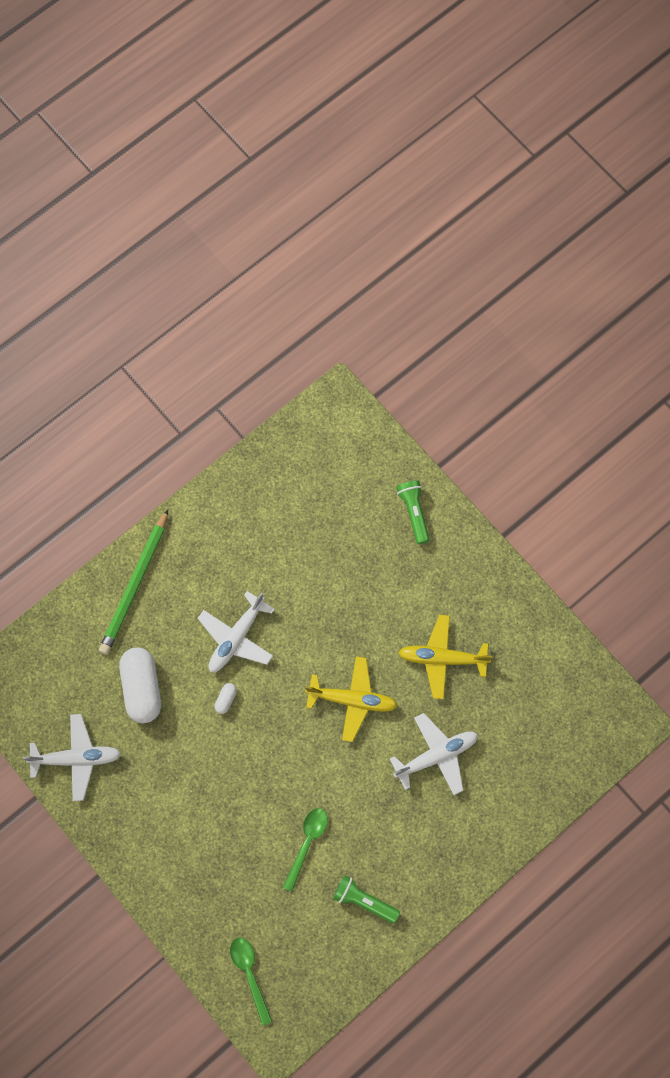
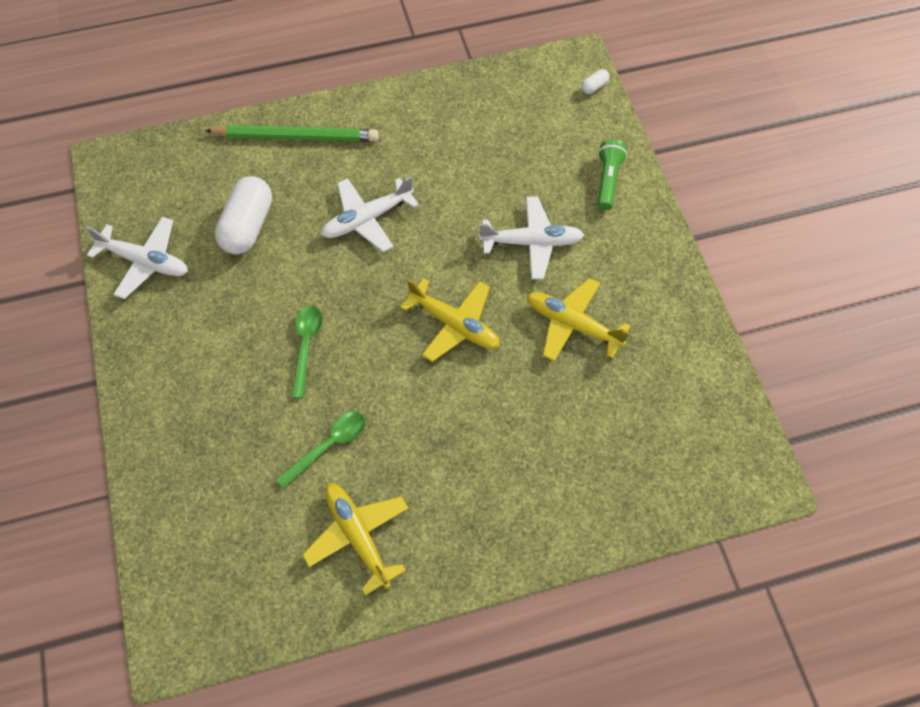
camera: 25 degrees right, 10 degrees down
(135, 585) = (296, 136): green pencil -> green pencil turned 135 degrees counterclockwise
(226, 699) = (324, 270): white capsule -> white capsule (594, 87)
(250, 974) = (187, 557): green spoon -> green spoon (306, 346)
(364, 900) = (358, 536): green flashlight -> yellow plane
(436, 756) = (518, 418): white plane -> white plane (532, 242)

